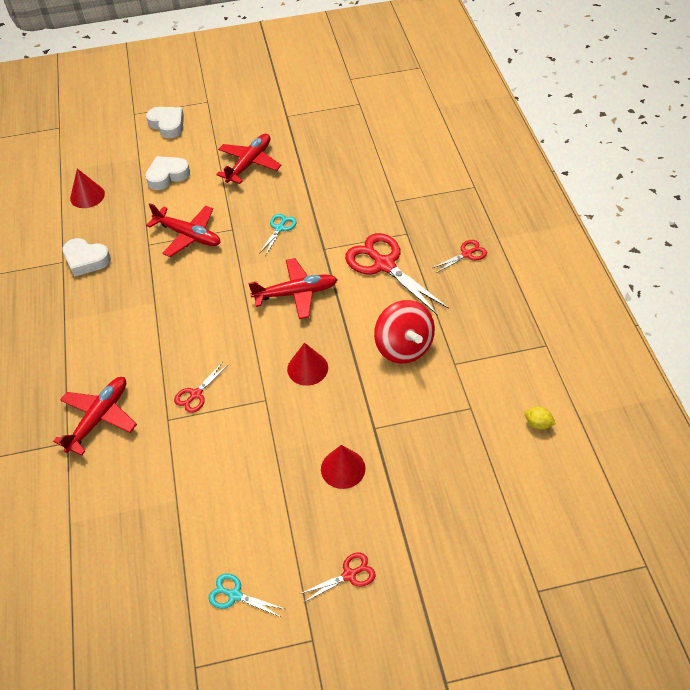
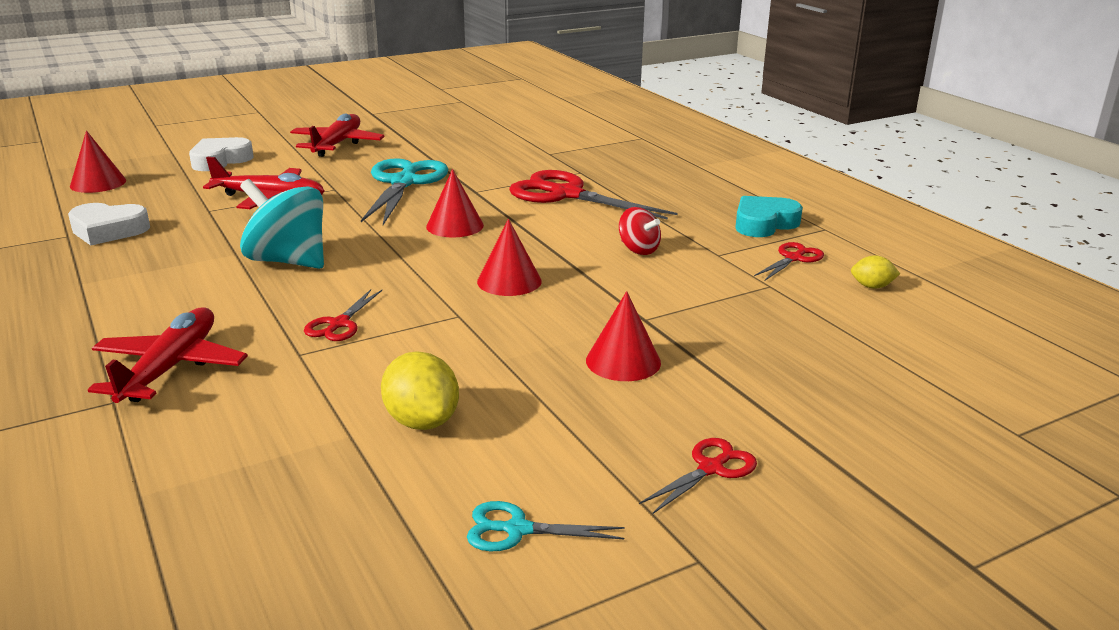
camera: 20 degrees left, 25 degrees down
(167, 125) = (207, 128): white heart -> none
(183, 318) = (288, 261): none -> turquoise spinning top
(215, 497) = (422, 421): none -> yellow lemon
(279, 228) = (404, 182): turquoise scissors -> turquoise scissors, size x2.04
(295, 293) = (455, 226): red plane -> red cone
(403, 347) = (638, 249): red spinning top -> red spinning top, size x0.53
(466, 254) = (669, 178): red scissors -> red scissors (793, 258)
(505, 330) = (764, 223): none -> turquoise heart

